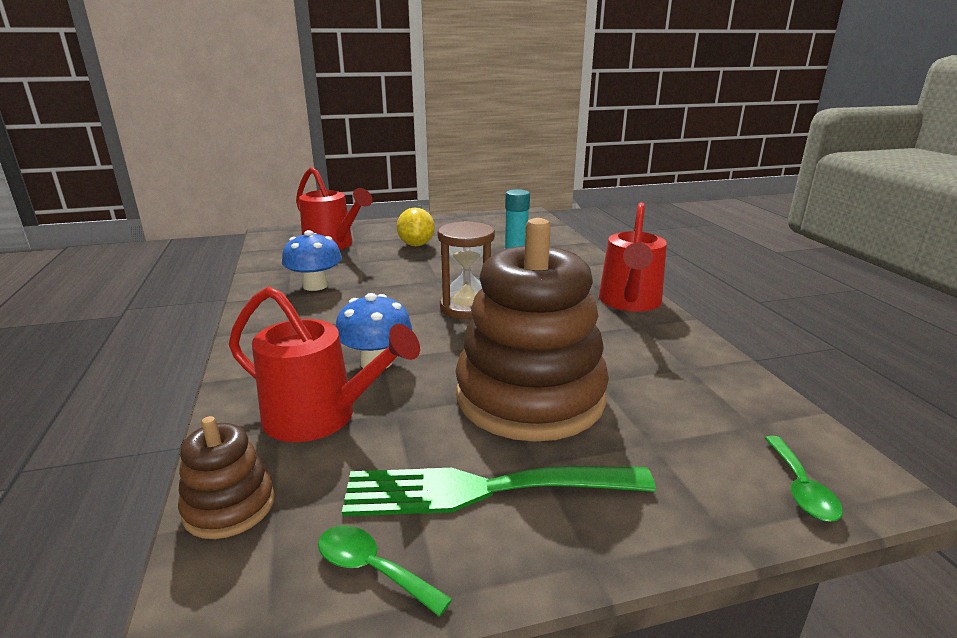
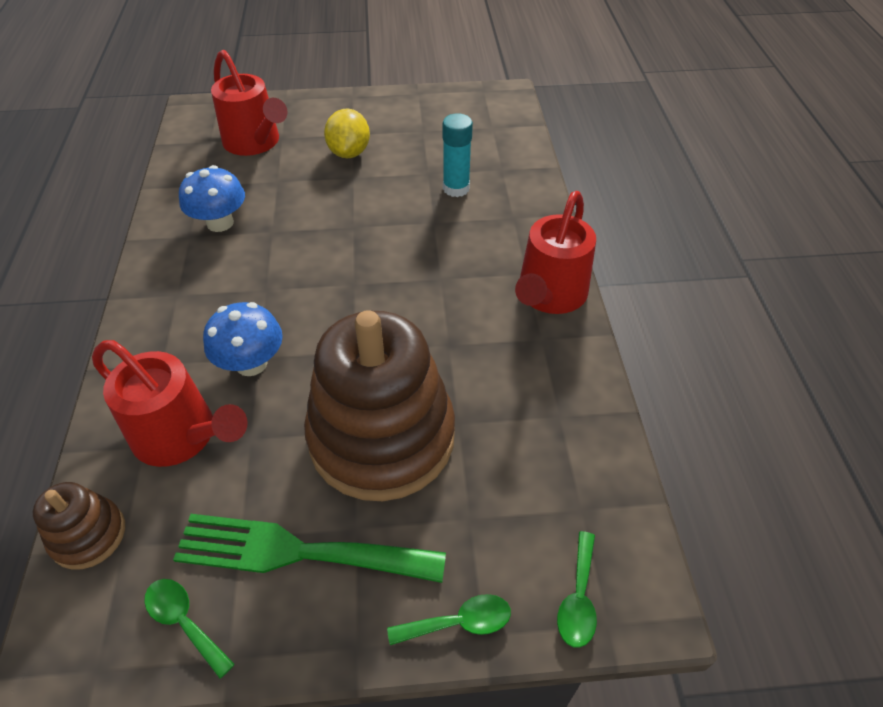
camera: 10 degrees right, 25 degrees up
(466, 308) = (367, 283): brown hourglass -> none
(692, 524) = (459, 622): none -> green spoon

